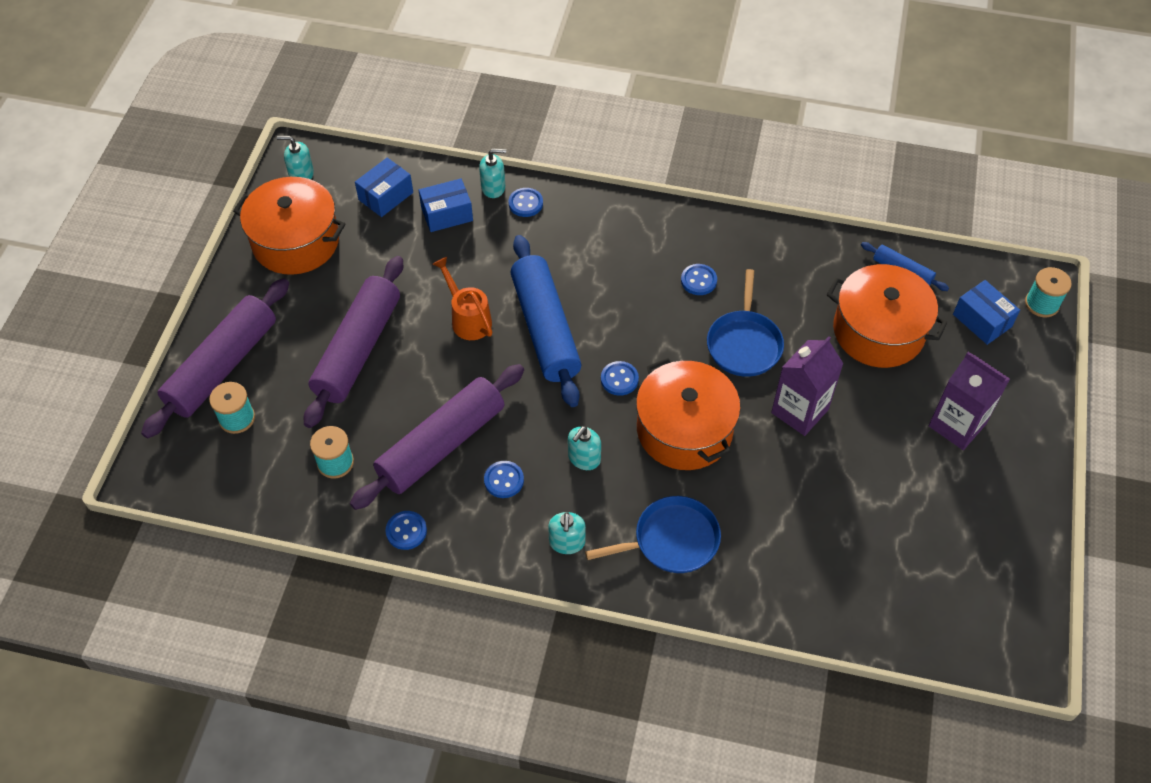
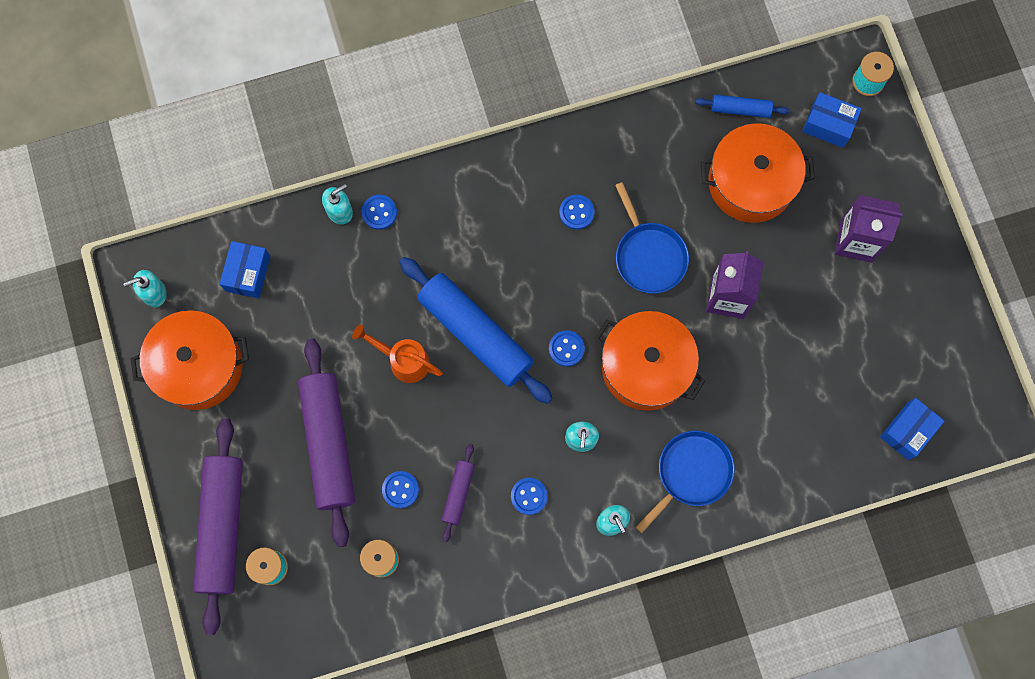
camera: 30 degrees left, 20 degrees up
(406, 531) = (479, 586): blue button -> blue button (400, 490)
(442, 445) = (458, 493): purple rolling pin -> purple rolling pin, size x0.47
(447, 214) = (316, 262): blue box -> blue box (907, 431)

